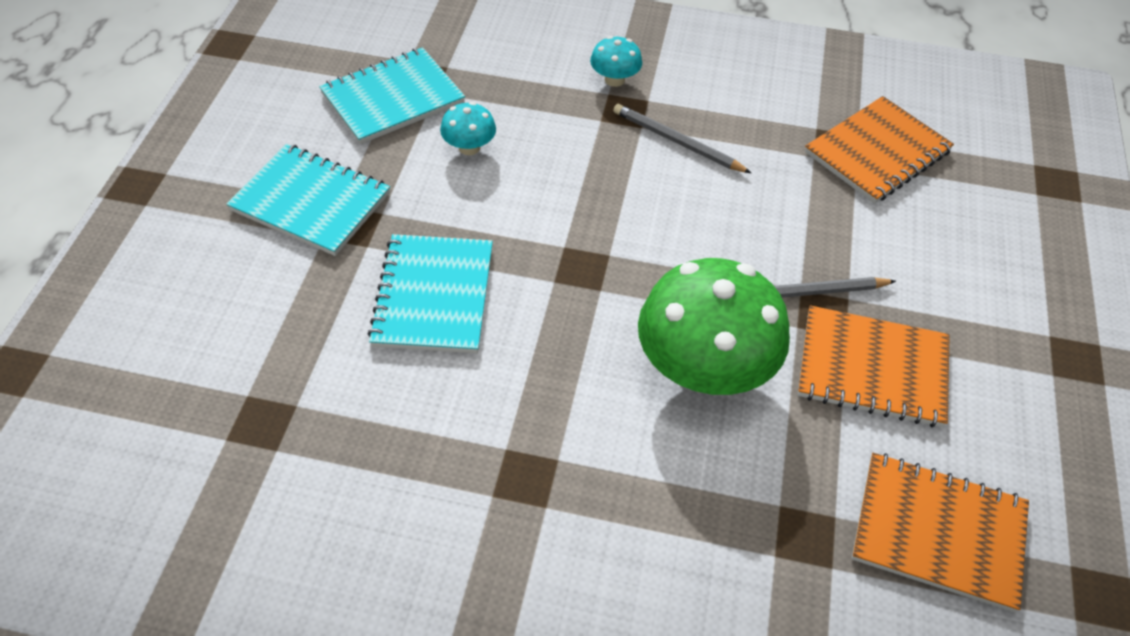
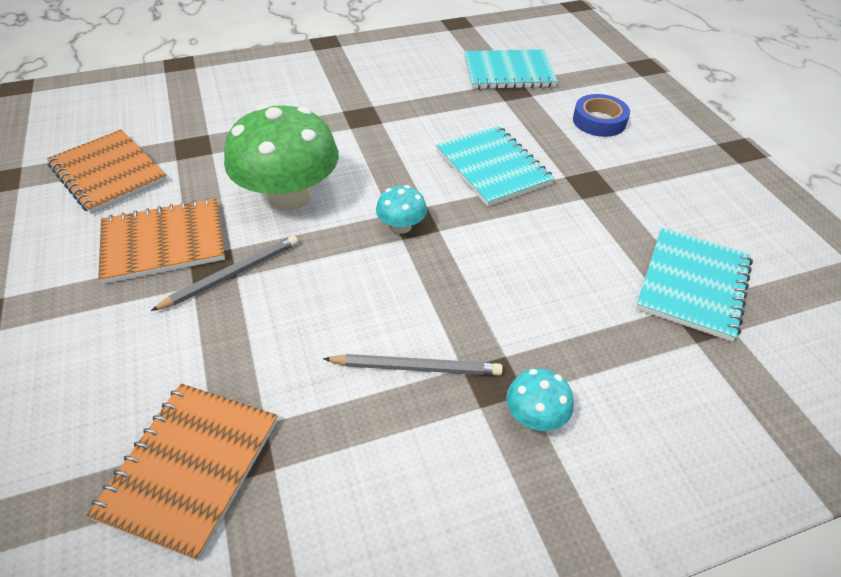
camera: 150 degrees right, 5 degrees down
(225, 302) = (599, 121): none -> blue tape
(311, 202) = (633, 184): turquoise notebook -> turquoise notebook (508, 72)
(469, 147) = (584, 271): turquoise mushroom -> turquoise mushroom (401, 226)
(938, 532) = (108, 173): orange notebook -> orange notebook turned 60 degrees clockwise

